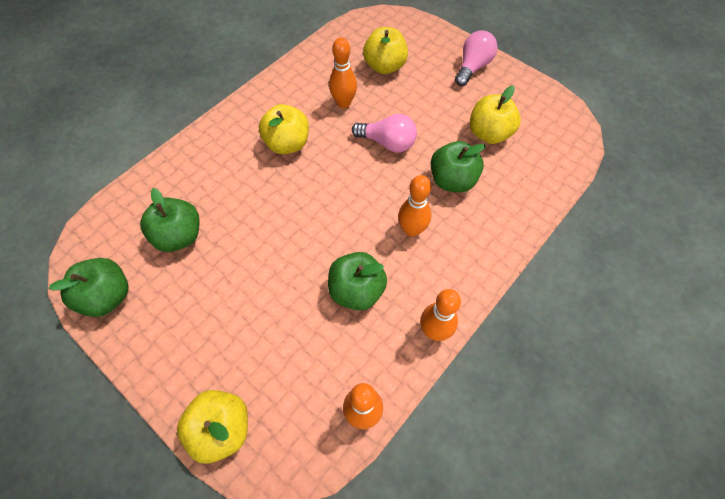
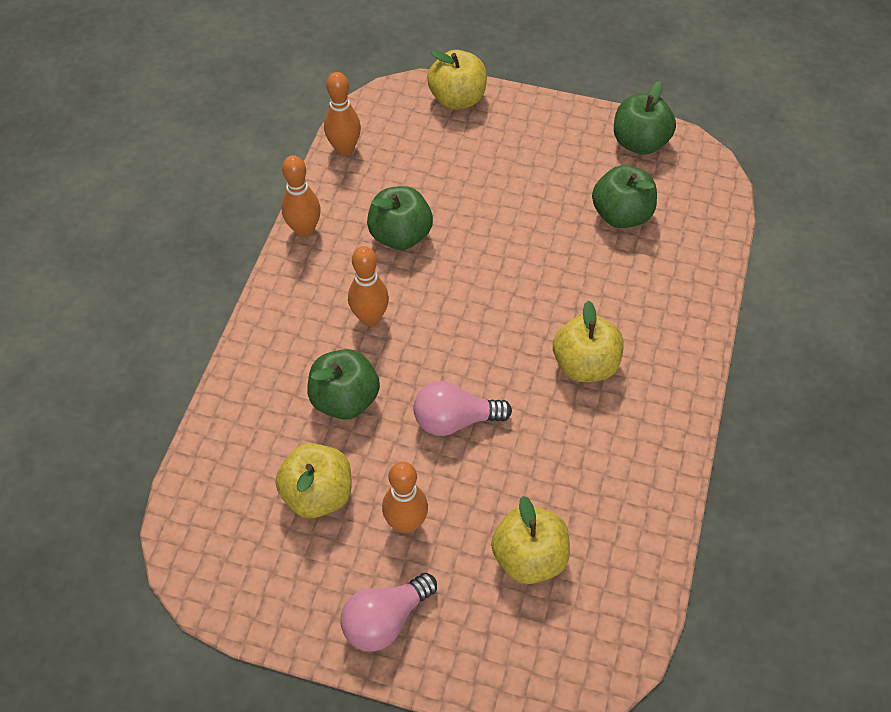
camera: 155 degrees right, 5 degrees down
(344, 103) = (551, 459): orange bowling pin -> orange bowling pin (406, 523)
(472, 67) = (385, 620): pink light bulb -> pink light bulb turned 45 degrees clockwise

